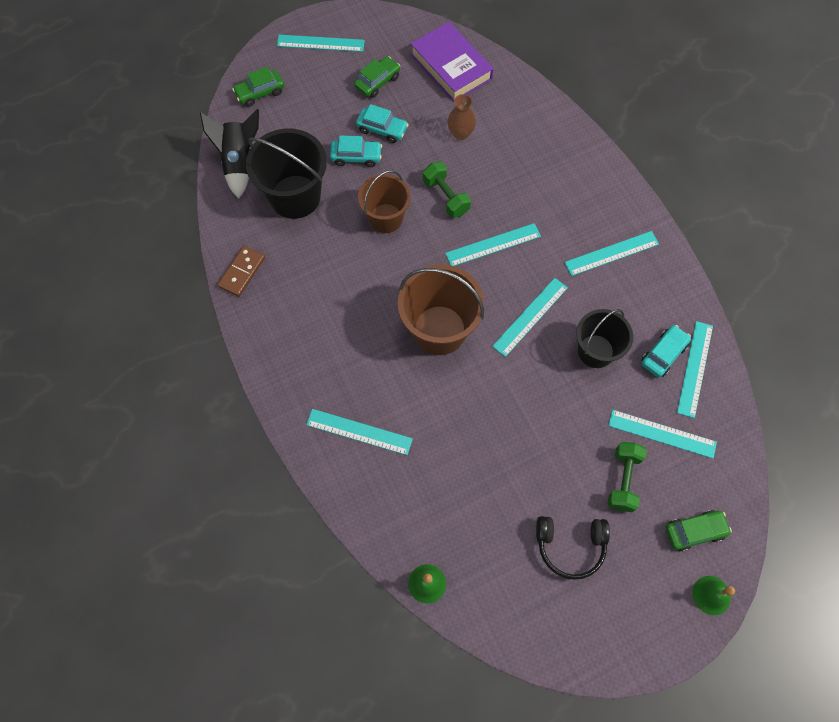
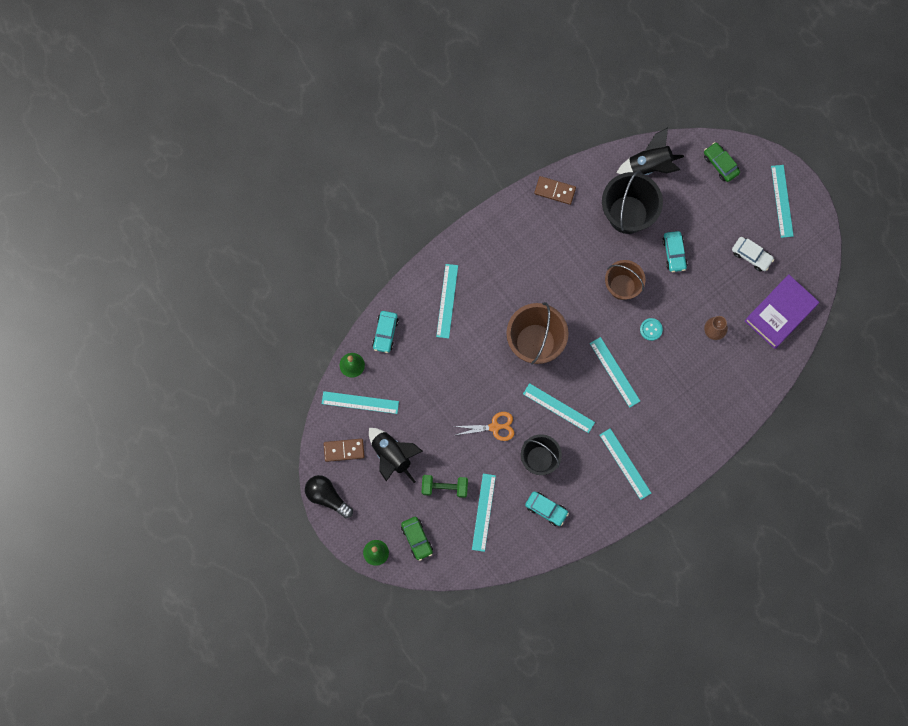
camera: 80 degrees right, 10 degrees up
(377, 82) = (751, 255): green car -> white car
(382, 129) = (705, 268): turquoise car -> turquoise car (385, 333)
(446, 197) = (651, 329): green dumbbell -> turquoise button
(546, 400) = (494, 427): none -> orange scissors
(554, 617) = (344, 450): none -> brown domino
(570, 546) = (392, 455): black headphones -> black rocket
(623, 656) = (327, 497): none -> black light bulb
(695, 368) = (539, 533): turquoise ruler -> turquoise ruler (360, 402)

